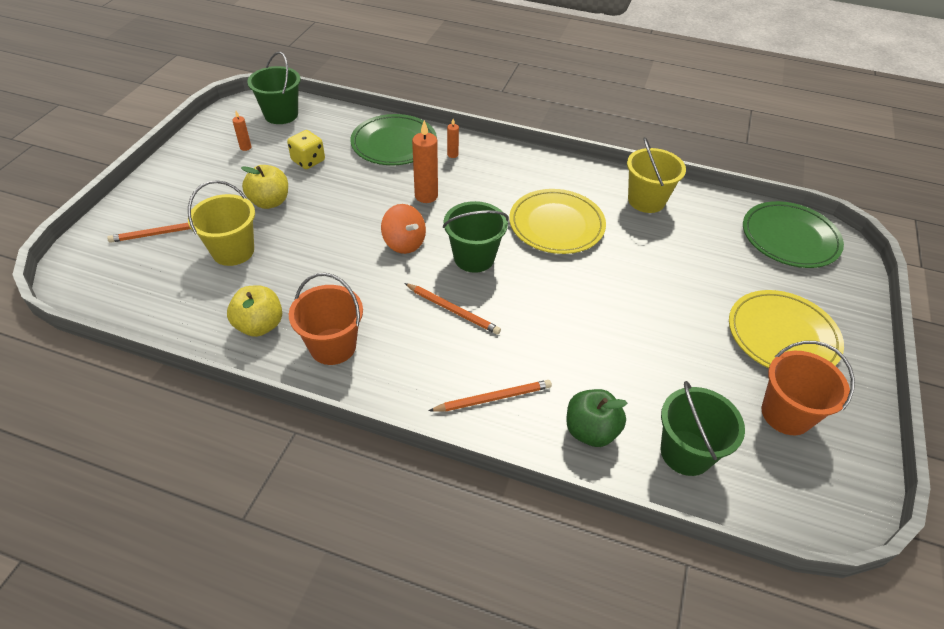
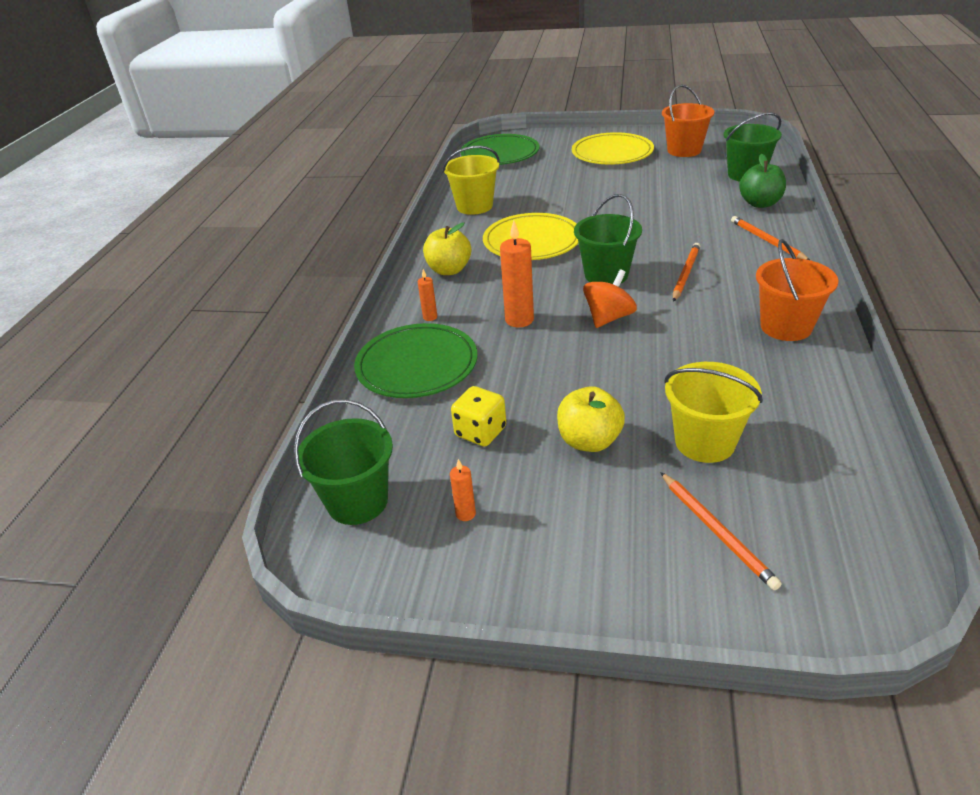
camera: 95 degrees left, 10 degrees down
(260, 325) = (801, 380): yellow apple -> yellow apple (449, 270)

